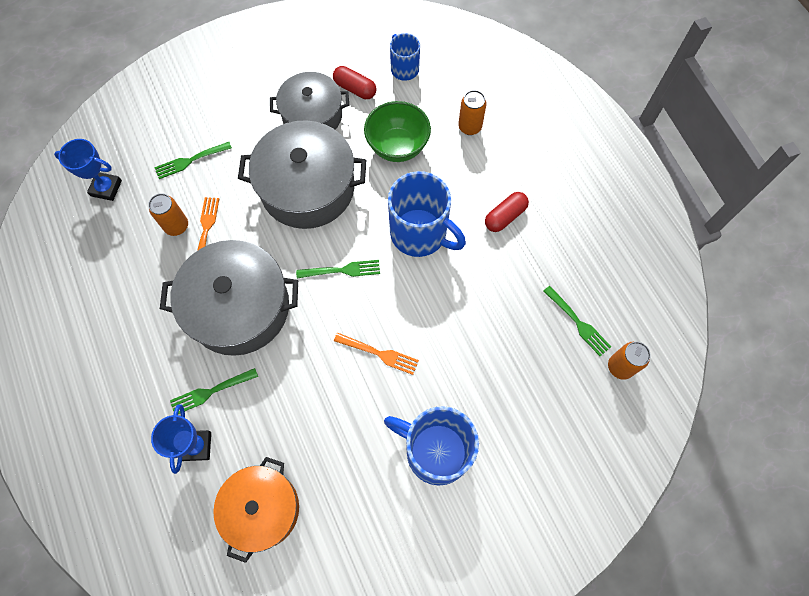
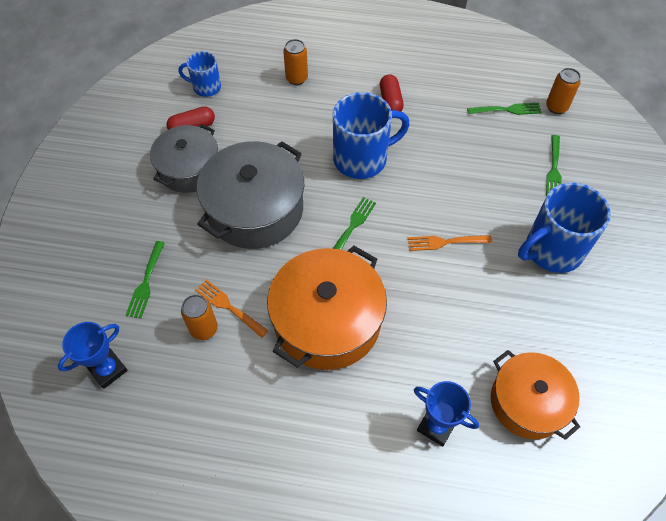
camera: 55 degrees left, 10 degrees down
(211, 391) = (392, 386): green fork -> green fork (554, 169)
(239, 308) = (327, 321): grey pot -> orange pot
(379, 354) = (445, 242): orange fork -> orange fork turned 150 degrees counterclockwise
(397, 147) = (272, 130): green bowl -> none

